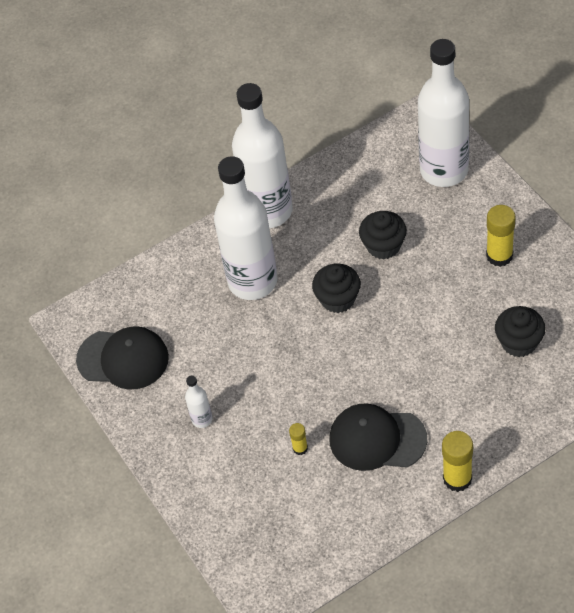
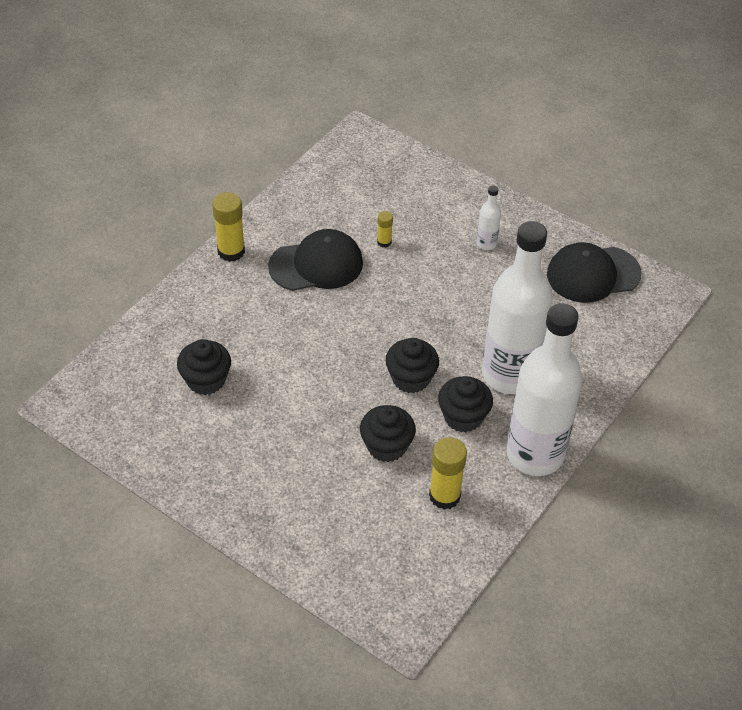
camera: 150 degrees right, 5 degrees down
(310, 254) = (463, 417): none -> black cupcake
(444, 170) = (352, 557): white bottle -> none
(499, 255) = (253, 466): yellow glue stick -> yellow glue stick (444, 496)

